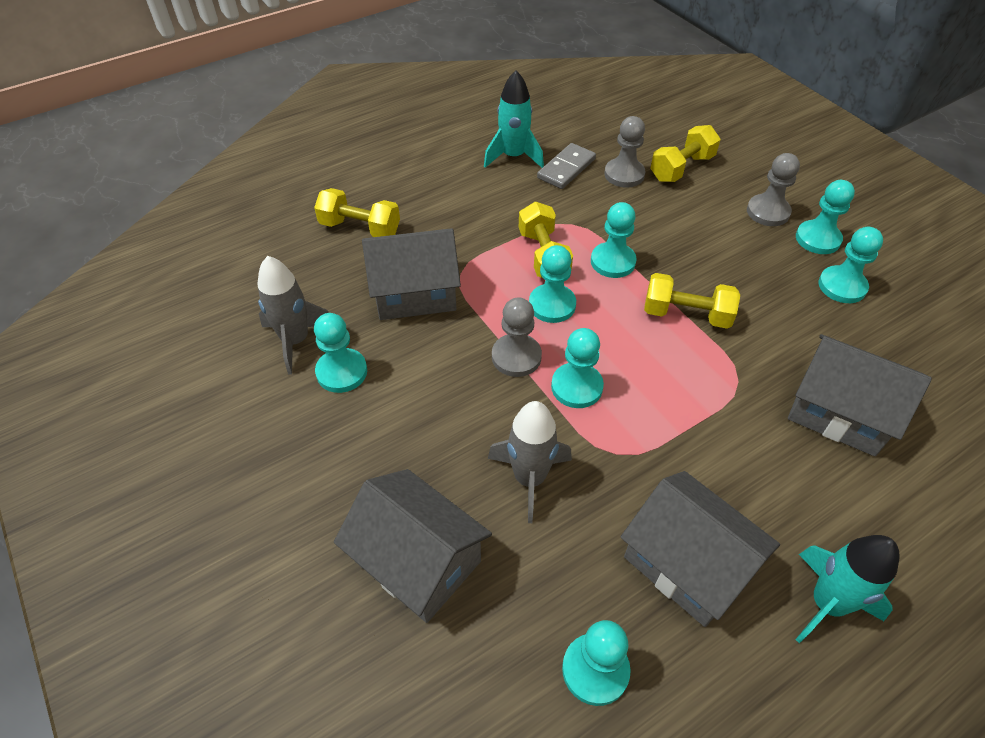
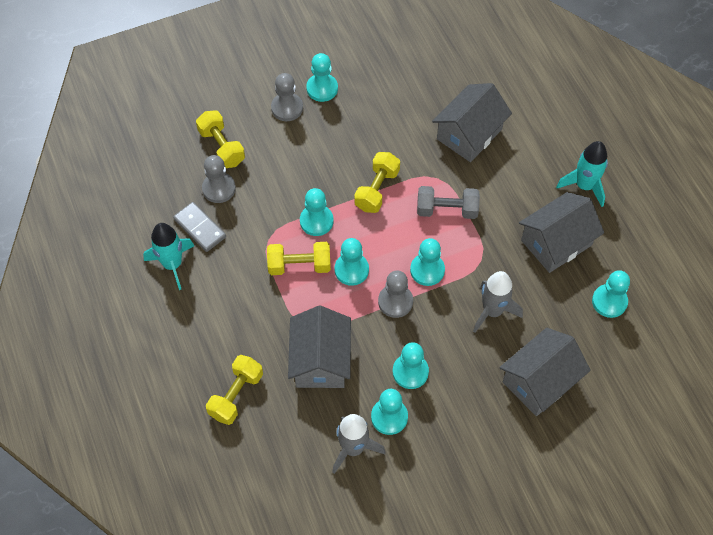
camera: 80 degrees left, 10 degrees up
(687, 399) = (447, 210): none -> grey dumbbell
(842, 286) = (369, 92): turquoise pawn -> turquoise pawn (410, 372)

